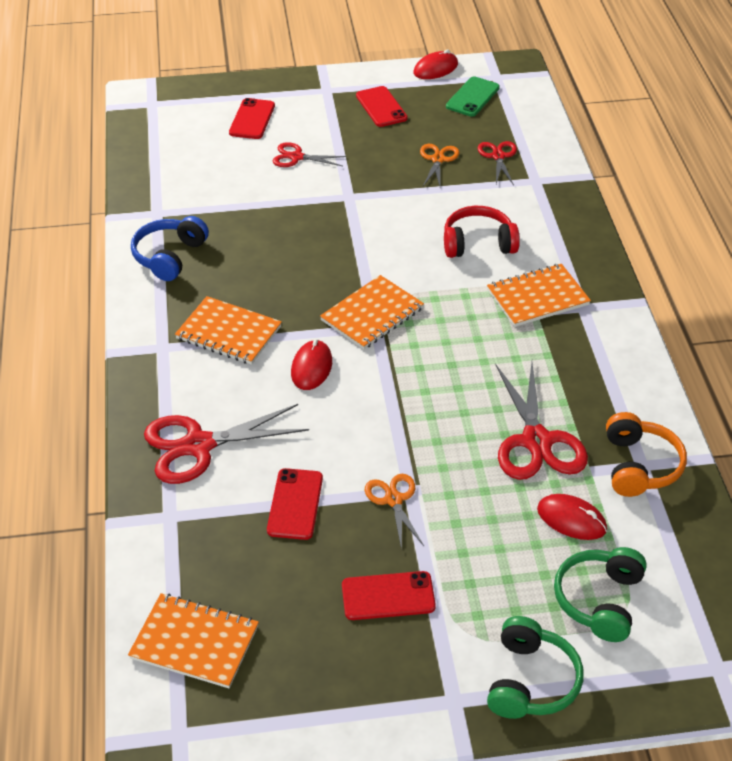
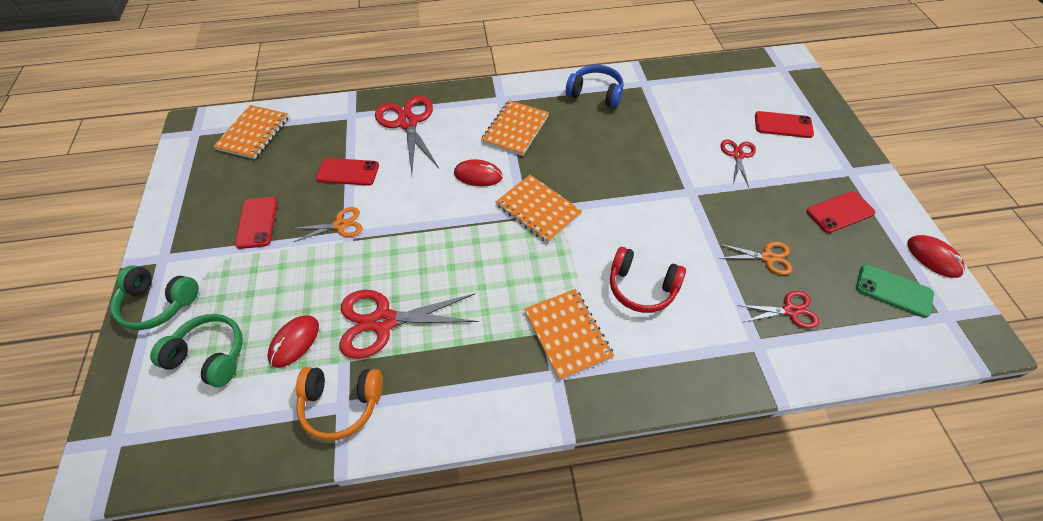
camera: 90 degrees right, 10 degrees up
(478, 243) = (641, 287): red headphones -> red headphones turned 120 degrees clockwise

